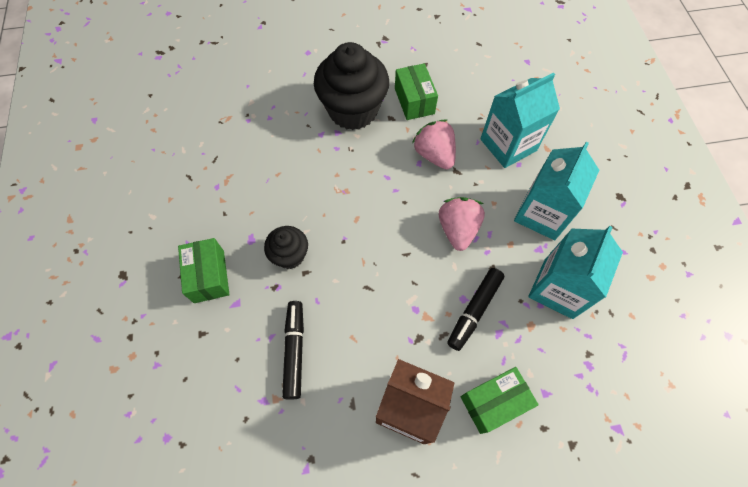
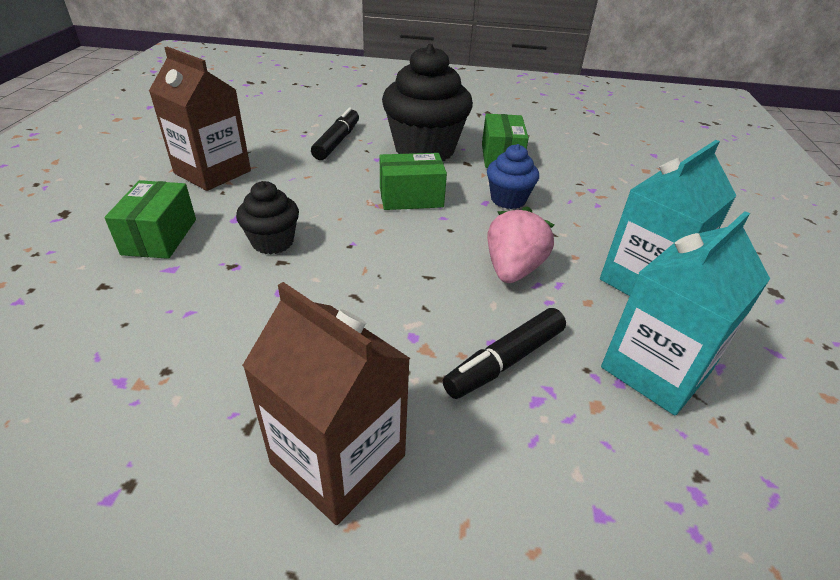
camera: 15 degrees right, 25 degrees down
(203, 193) = (212, 172): none -> brown carton
(294, 351) = (208, 336): black marker -> black marker (337, 142)
(434, 155) = (508, 199): pink strawberry -> blue cupcake
(493, 402) = (494, 498): green box -> green box (411, 197)
(508, 145) = (611, 211): turquoise carton -> none

